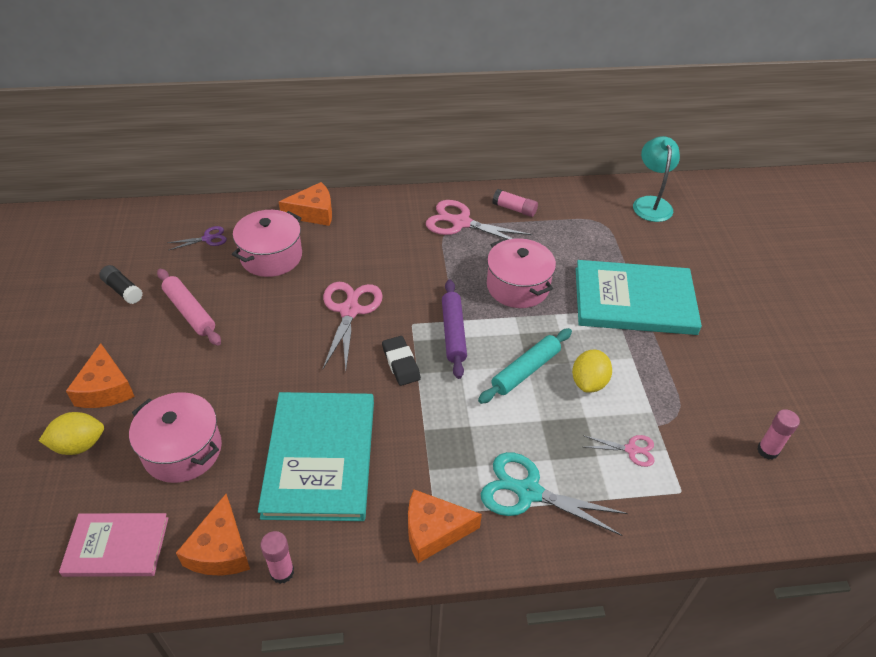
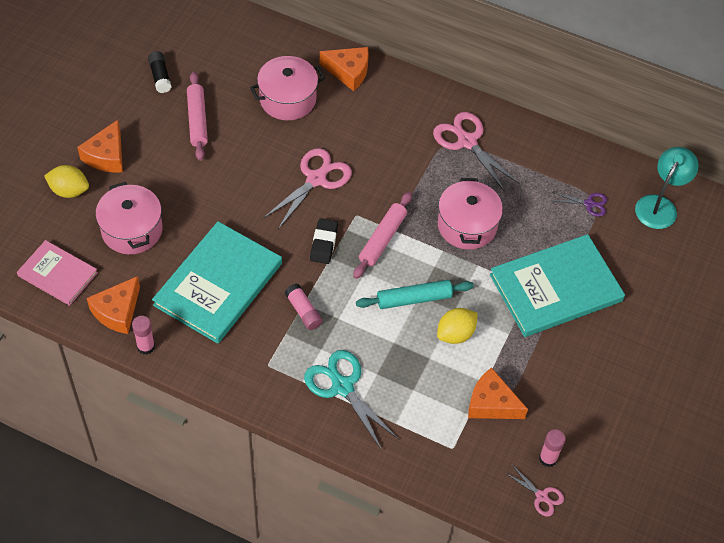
camera: 30 degrees right, 10 degrees up
(207, 238) = (249, 58): purple scissors -> purple scissors (589, 204)
(434, 531) = (258, 375): orange cheese -> orange cheese (491, 403)
(453, 333) = (382, 239): purple rolling pin -> pink rolling pin
(514, 209) = (525, 150): pink glue stick -> pink glue stick (303, 311)
(631, 450) = (443, 400): pink scissors -> pink scissors (541, 496)
(634, 300) = (555, 288): turquoise book -> turquoise book turned 60 degrees counterclockwise

